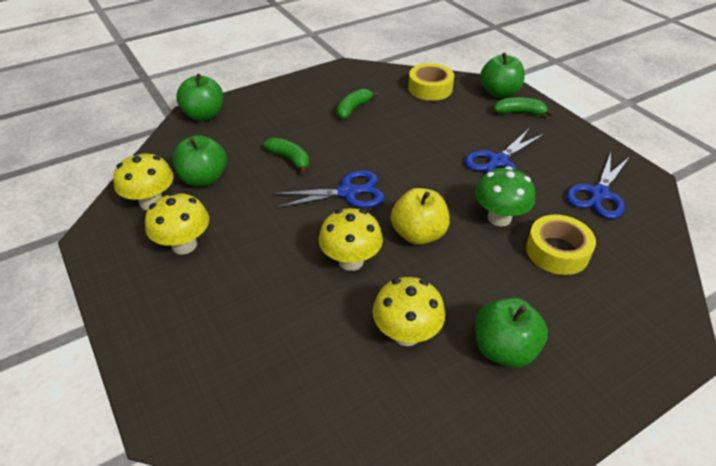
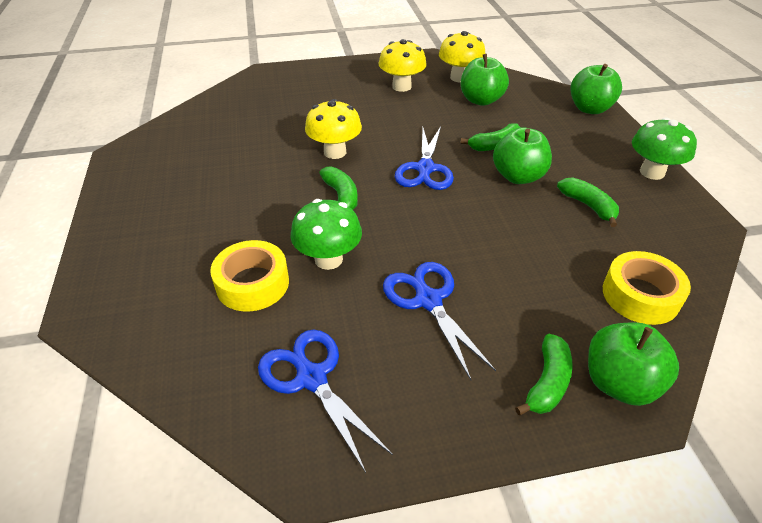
camera: 110 degrees right, 0 degrees up
(295, 86) = (652, 172): none -> green mushroom
(406, 334) = (244, 161): yellow mushroom -> none
(418, 234) = (341, 196): yellow apple -> green banana
(504, 349) = (188, 203): green apple -> green apple (518, 176)

